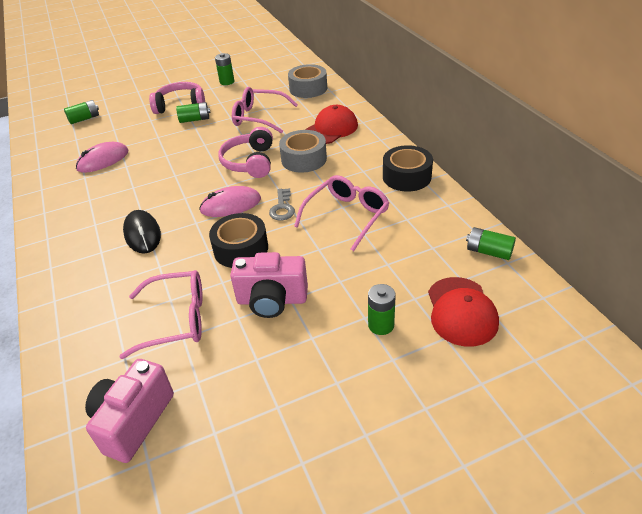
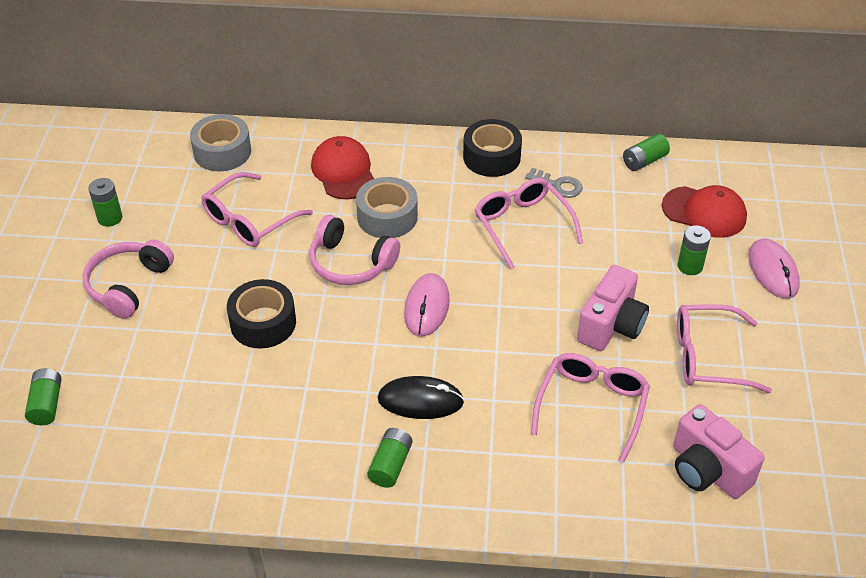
camera: 65 degrees left, 5 degrees up
(103, 160) = (204, 405): pink mouse -> pink mouse (772, 271)
(195, 119) = (188, 282): green battery -> green battery (390, 465)
(241, 249) = (514, 323): black tape -> black tape (263, 323)
(273, 376) = (708, 357): none -> pink glasses
(282, 208) = (467, 267): grey key -> grey key (558, 185)

